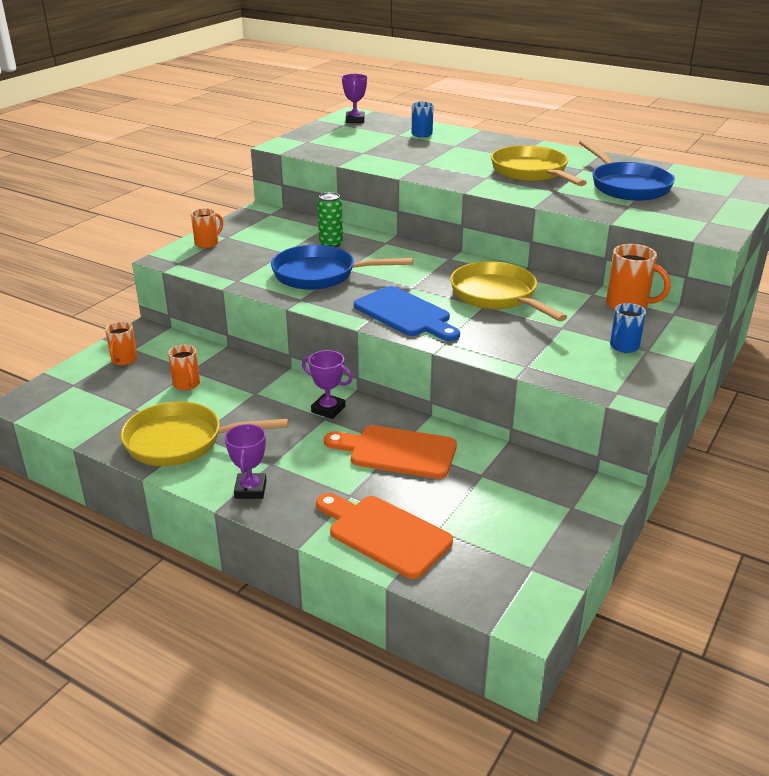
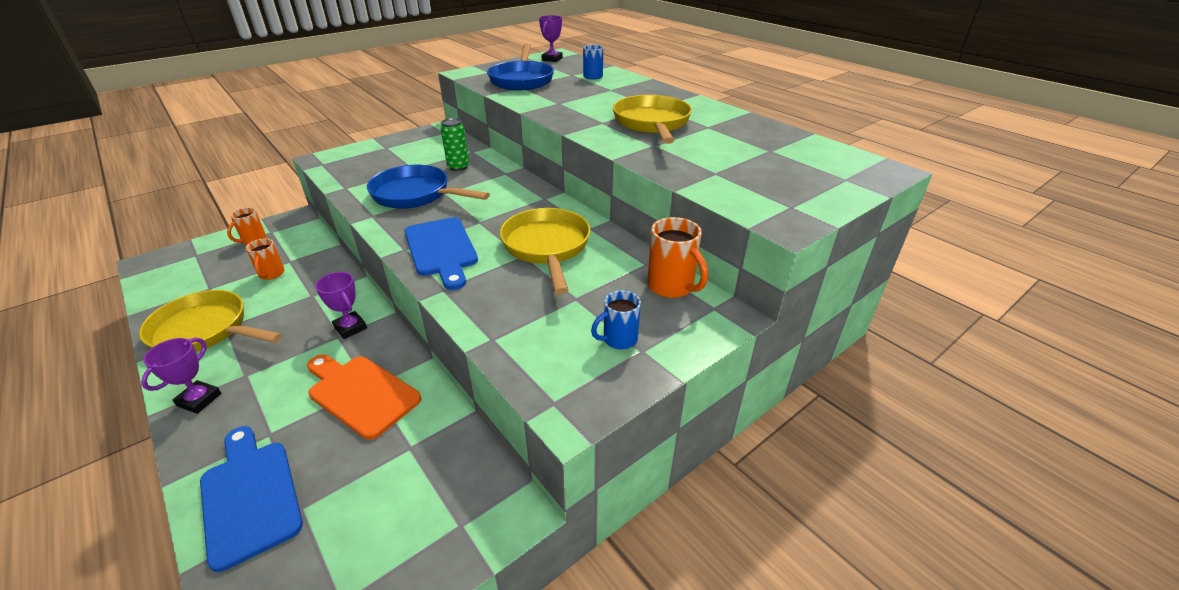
camera: 20 degrees right, 5 degrees up
(207, 243) = (365, 151): orange mug -> none
(384, 534) = (250, 496): orange cutting board -> blue cutting board
(627, 186) = (736, 151): blue pan -> blue pan (522, 80)

